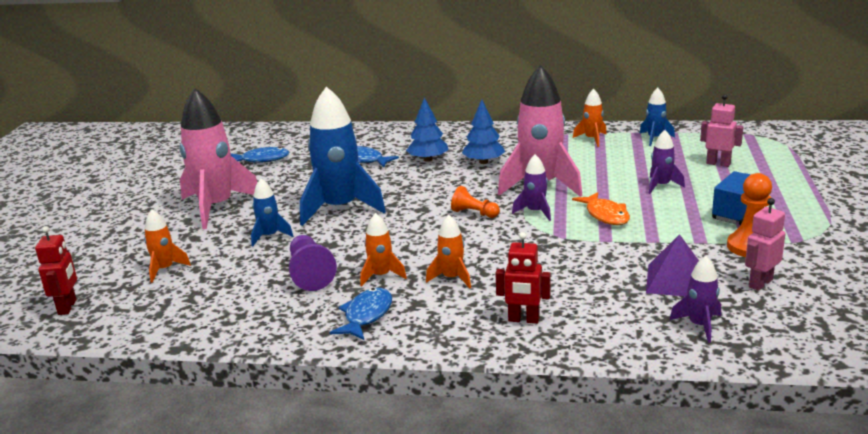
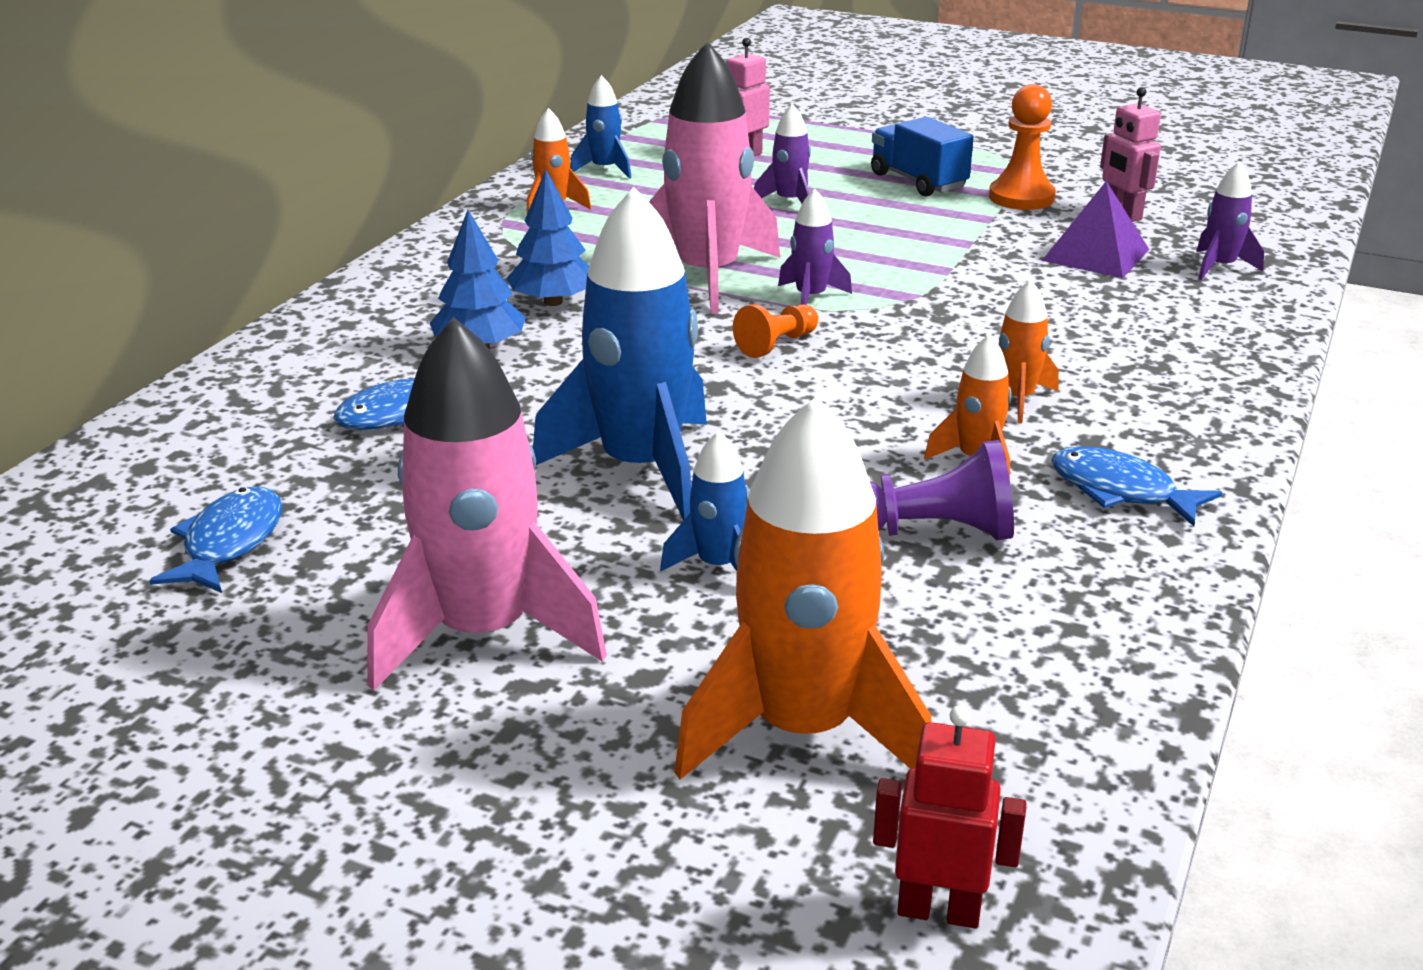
camera: 75 degrees left, 5 degrees up
(165, 269) = (802, 730): orange rocket -> orange rocket, size x2.10
(523, 320) = (1174, 367): red robot -> none
(605, 215) = (862, 254): orange fish -> none

